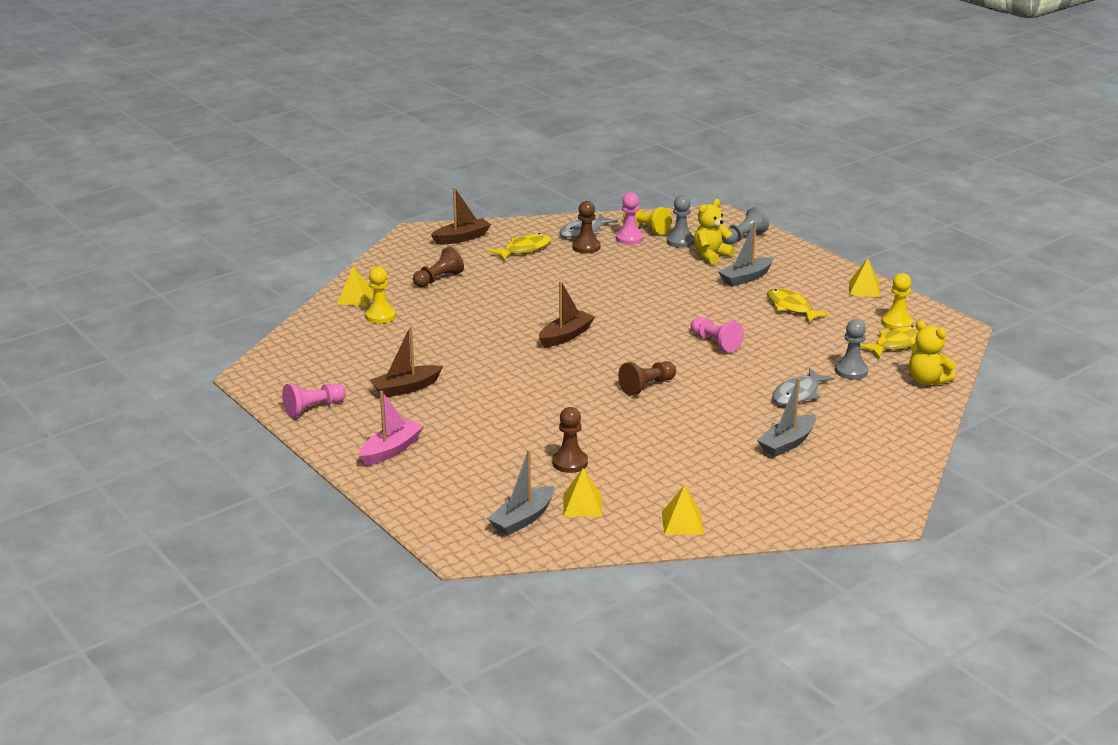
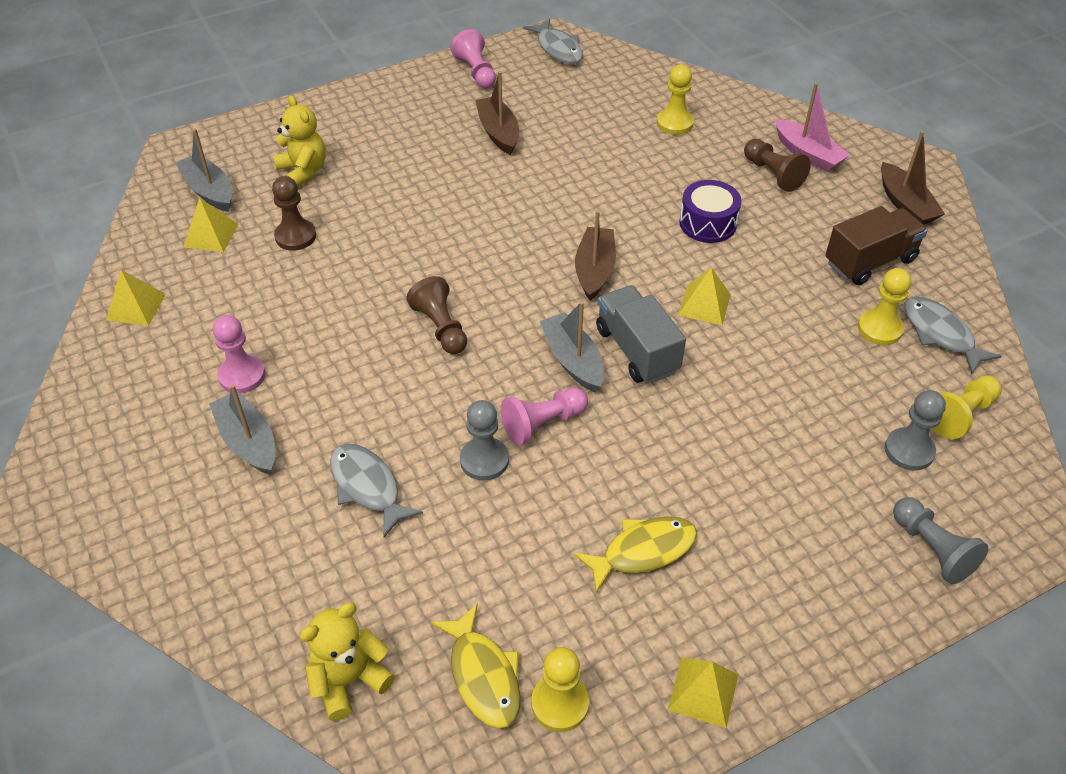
camera: 100 degrees right, 20 degrees up
(271, 372) = (558, 49): none -> grey fish
(355, 298) = (725, 107): yellow pyramid -> yellow pyramid (704, 304)
(391, 450) = (376, 116): pink boat -> pink boat (807, 154)
(501, 300) = (707, 223): none -> purple drum
(524, 249) = (870, 261): yellow fish -> brown truck
(566, 336) = (594, 270): brown boat -> brown boat turned 135 degrees counterclockwise
(586, 247) = (879, 329): brown pawn -> yellow pawn
(629, 238) = (916, 385): pink pawn -> pink pawn (242, 376)
(638, 317) = (637, 350): none -> grey truck
(711, 255) = (851, 482): yellow teddy bear -> yellow teddy bear (303, 171)
(746, 278) = (760, 512): grey boat -> grey boat (573, 360)
(851, 371) = (412, 576): grey pawn -> grey pawn (484, 460)

